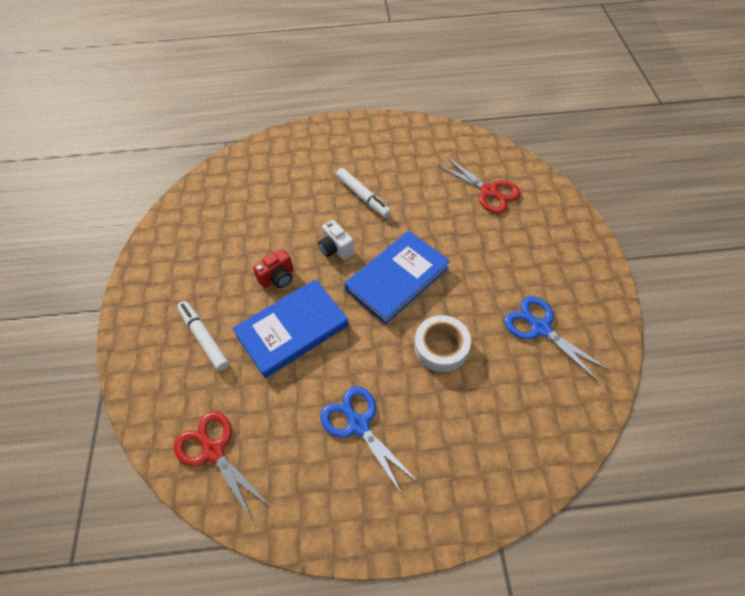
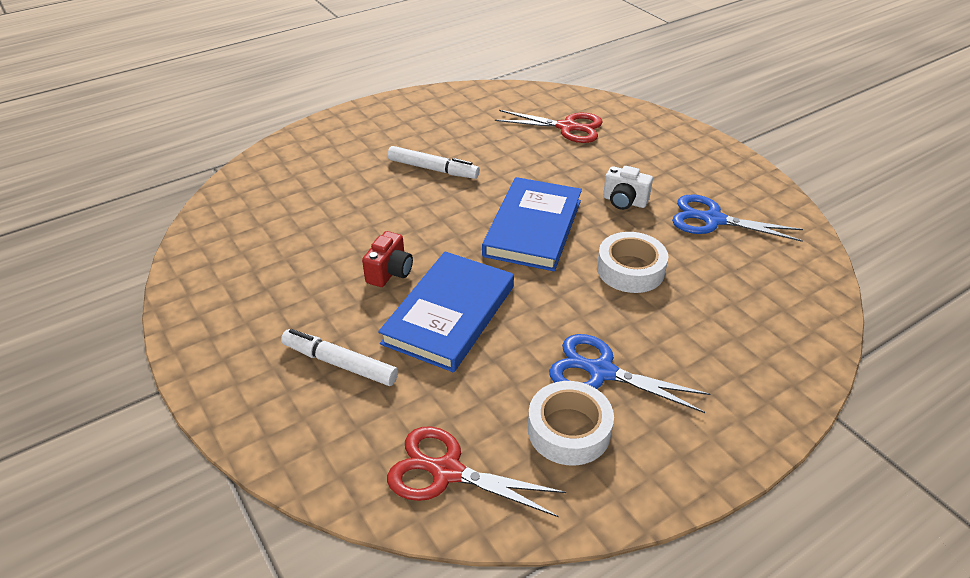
camera: 30 degrees left, 15 degrees down
(305, 460) = (569, 430): none -> white tape
(336, 249) = (439, 224): white camera -> white camera (624, 201)

